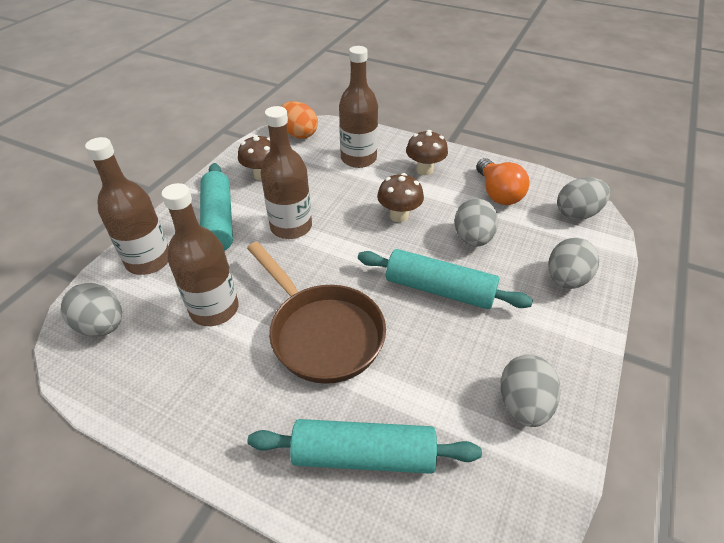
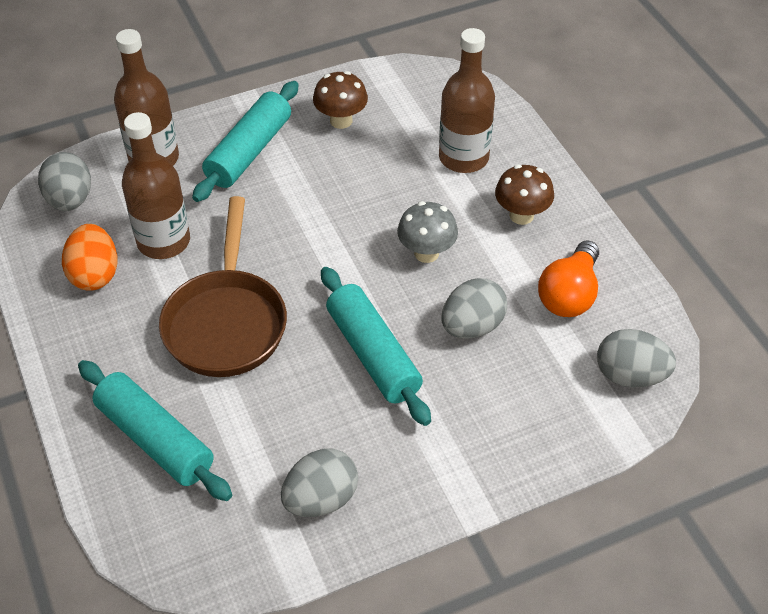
camera: 40 degrees right, 5 degrees up
(291, 227) = (307, 199): brown bottle -> none
(299, 134) = (433, 87): orange egg -> orange egg (95, 274)
(399, 216) = (426, 253): brown mushroom -> grey mushroom
(565, 279) = (512, 431): grey egg -> none

